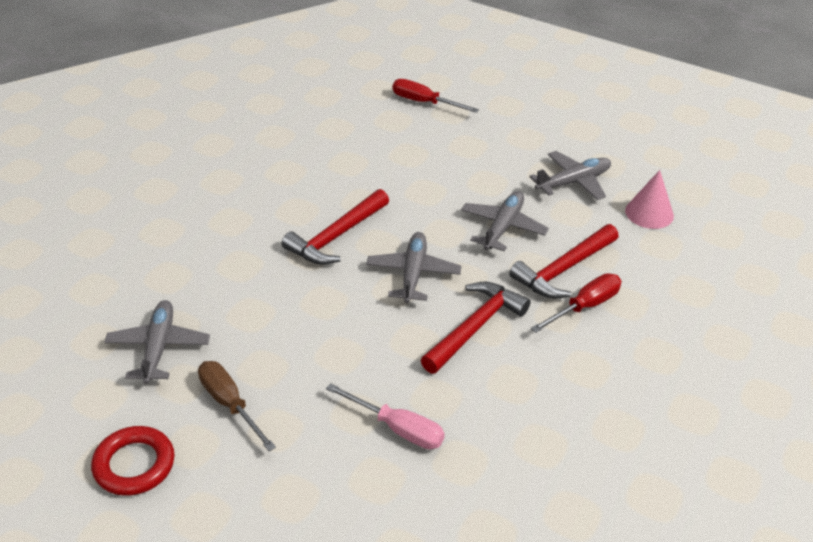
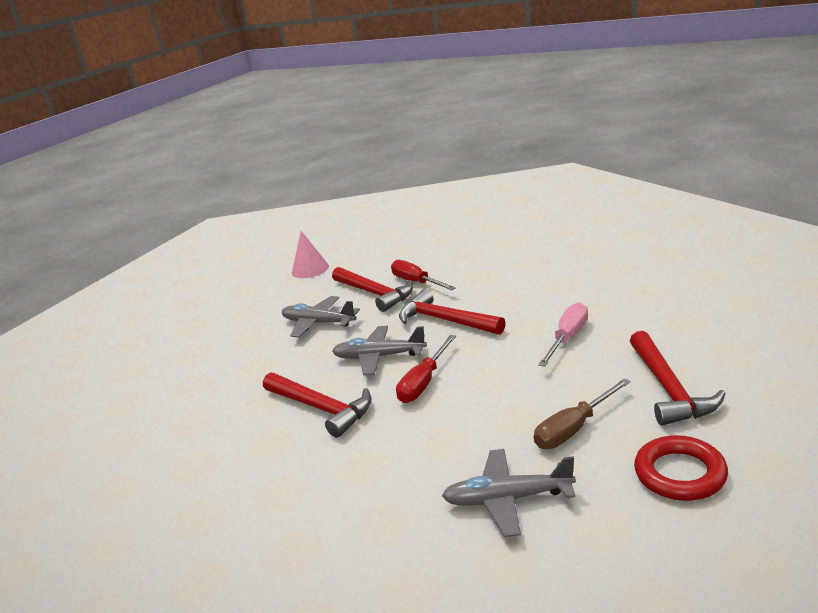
camera: 85 degrees left, 15 degrees down
(263, 493) = (668, 388): none -> red hammer
(424, 102) = (101, 389): red screwdriver -> red screwdriver (424, 382)
(573, 182) = (264, 300): grey plane -> none

